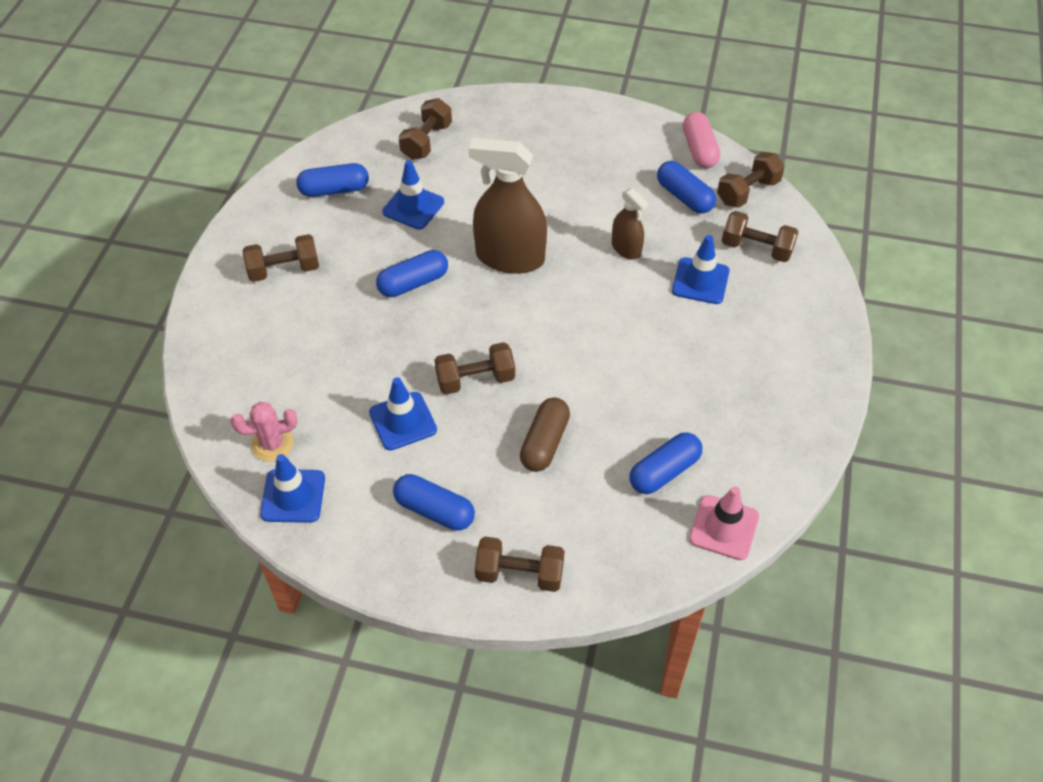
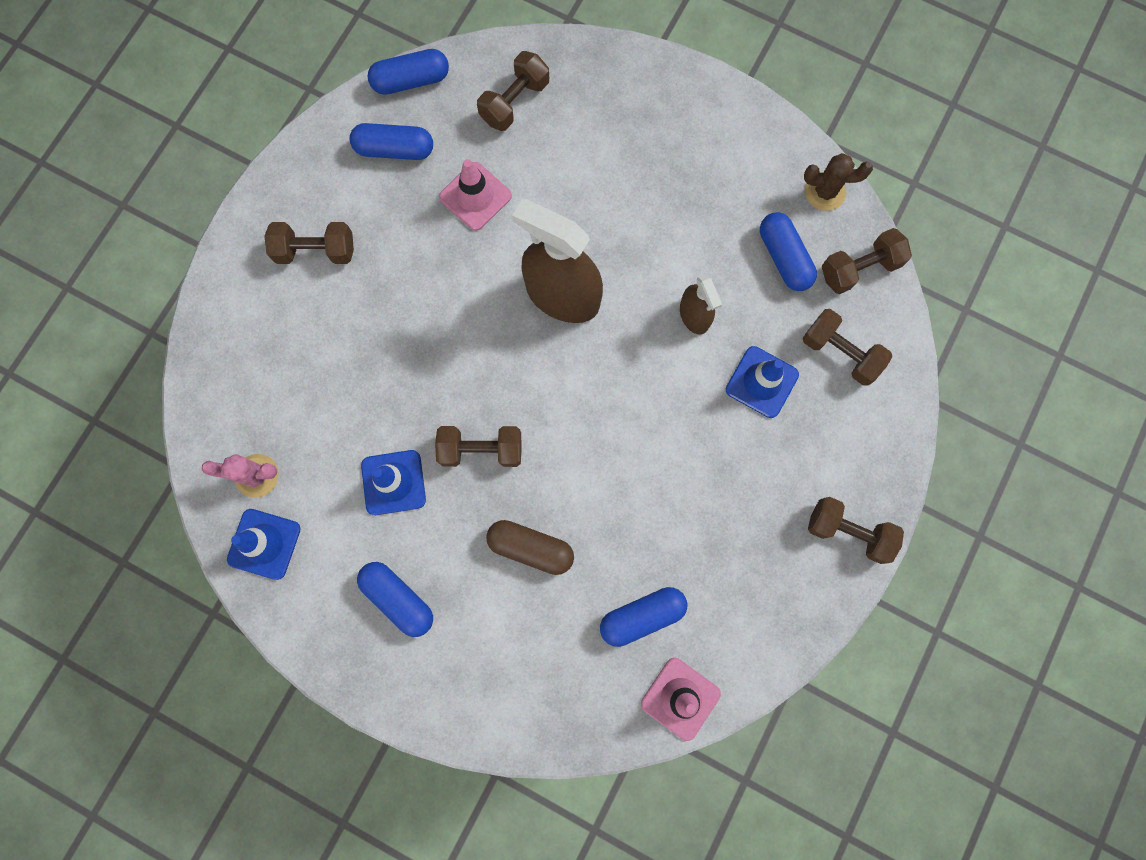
camera: 15 degrees right, 25 degrees up
(413, 207) = (475, 196): blue traffic cone -> pink traffic cone
(413, 283) = (449, 304): blue capsule -> blue capsule (411, 81)
(519, 574) = (462, 694): brown dumbbell -> brown dumbbell (848, 532)
(545, 443) = (530, 548): brown capsule -> brown capsule turned 75 degrees clockwise
(699, 150) = (825, 192): pink capsule -> brown cactus

